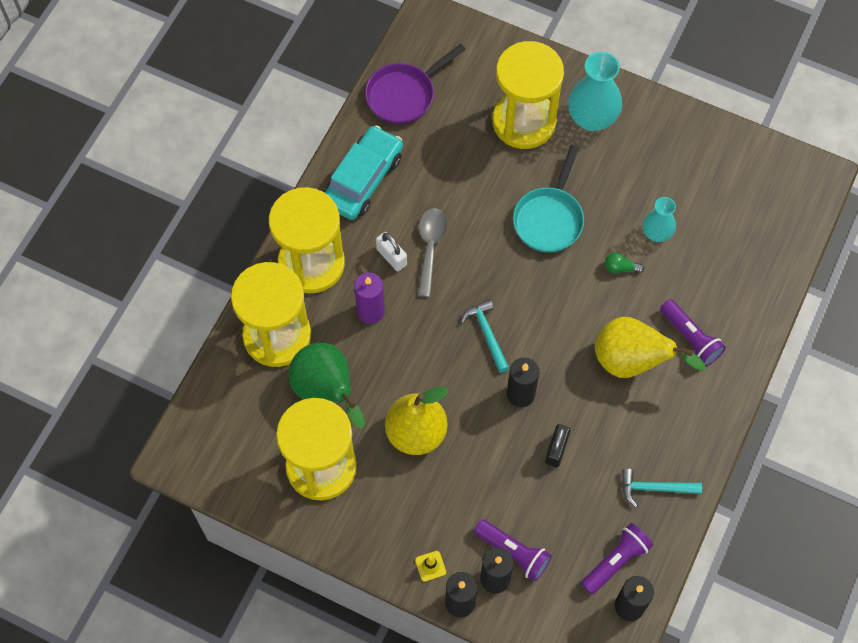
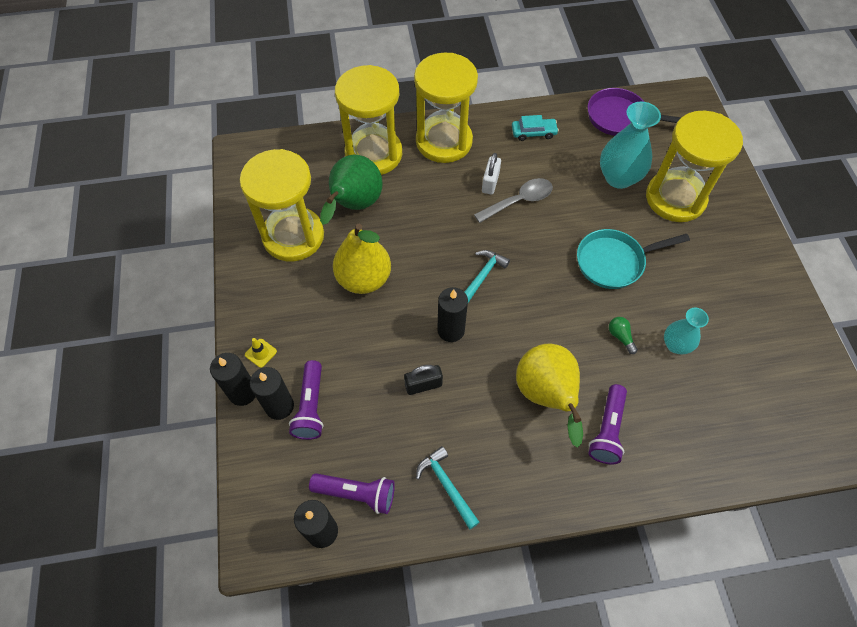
camera: 55 degrees right, 5 degrees down
(363, 179) = (533, 132): turquoise car -> turquoise car, size x0.51
(370, 311) = (437, 195): purple candle -> none
(592, 118) = (725, 240): turquoise vase -> turquoise vase (618, 177)

